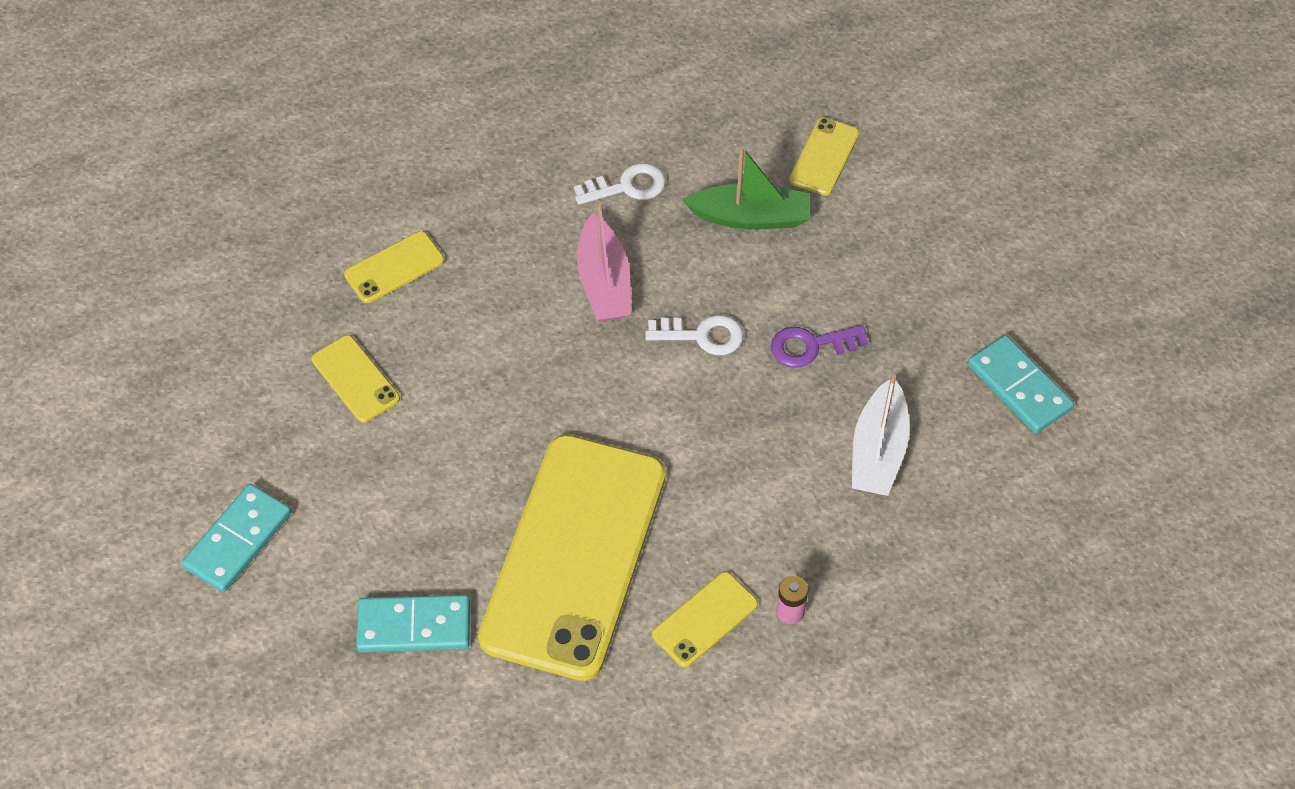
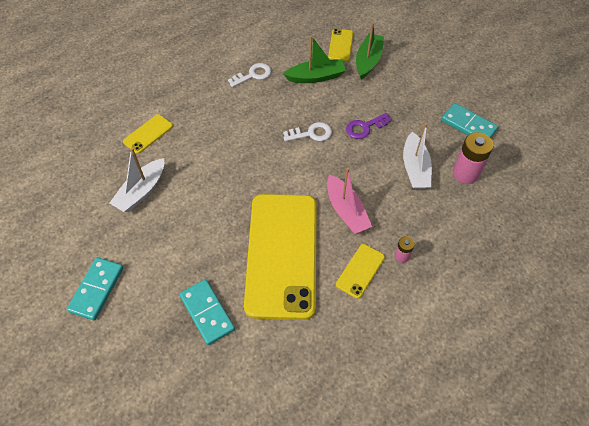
camera: 15 degrees left, 0 degrees up
(355, 379) = (141, 191): yellow phone -> white boat
(414, 626) = (207, 313): turquoise domino -> turquoise domino turned 75 degrees clockwise
(604, 282) = (255, 119): pink boat -> pink boat (346, 211)
(868, 203) = (368, 61): none -> green boat
(972, 483) = (465, 173): none -> pink battery

